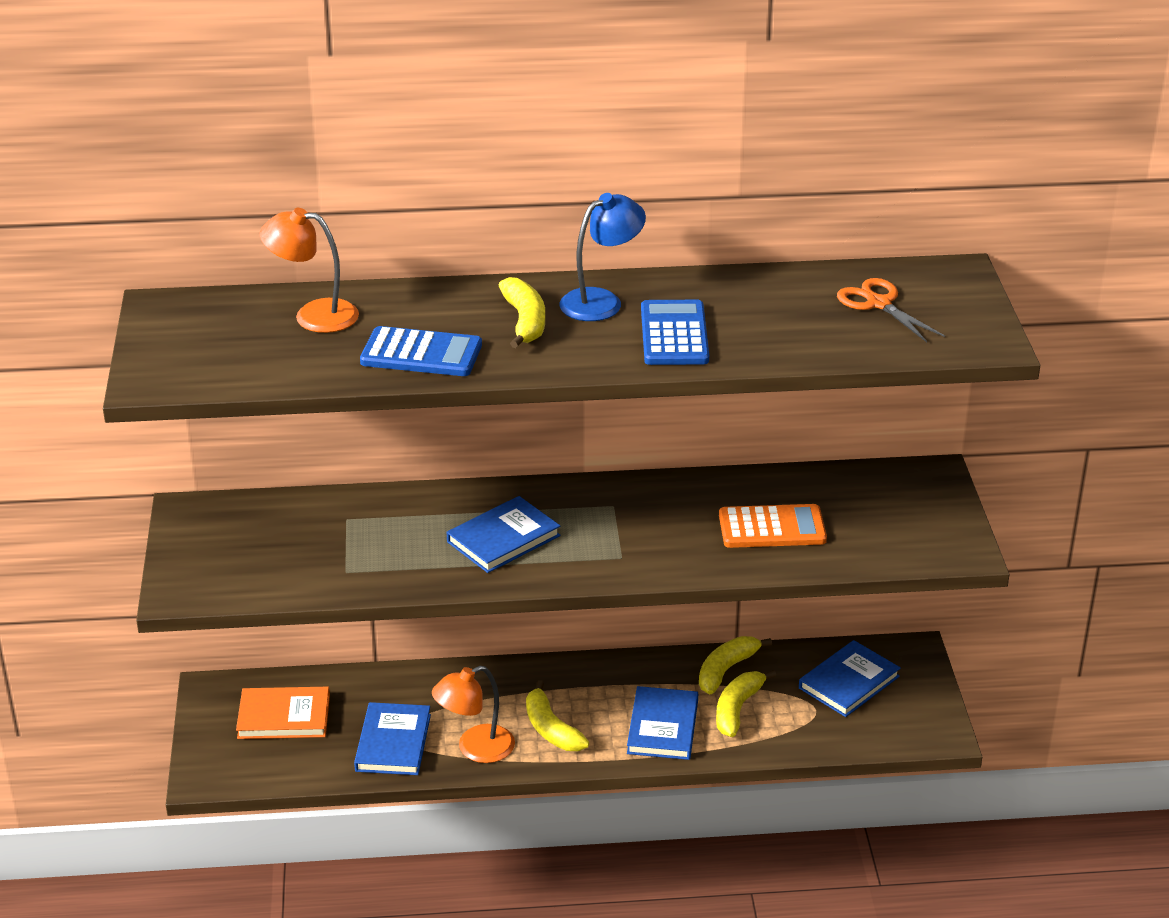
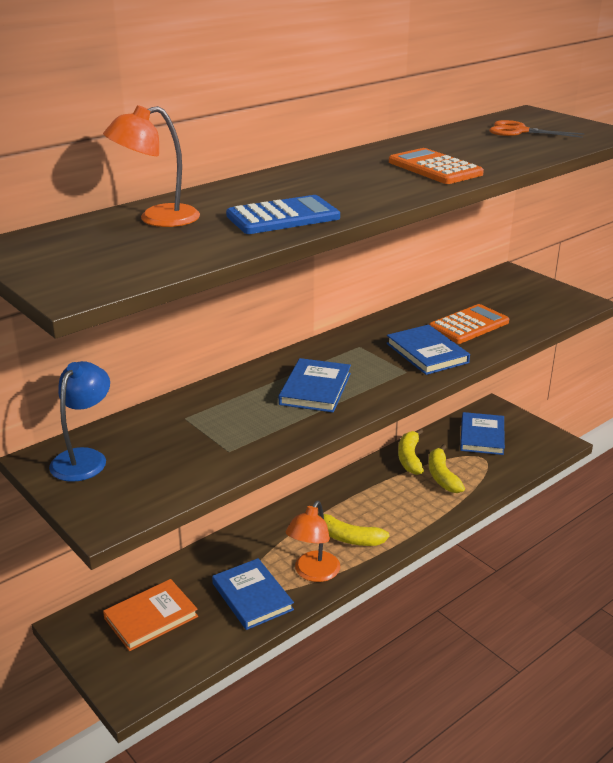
camera: 35 degrees left, 5 degrees down
(525, 321) = (325, 185): yellow banana -> none
(601, 301) = (357, 165): blue lamp -> blue lamp (84, 458)
(662, 727) = (413, 505): blue book -> blue book (427, 353)
(674, 334) = (435, 168): blue calculator -> orange calculator

